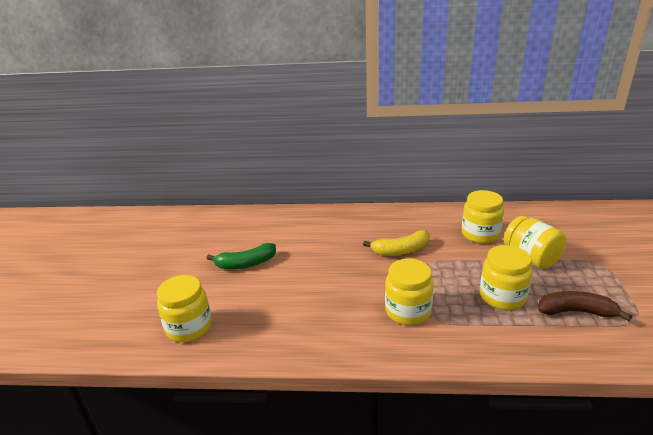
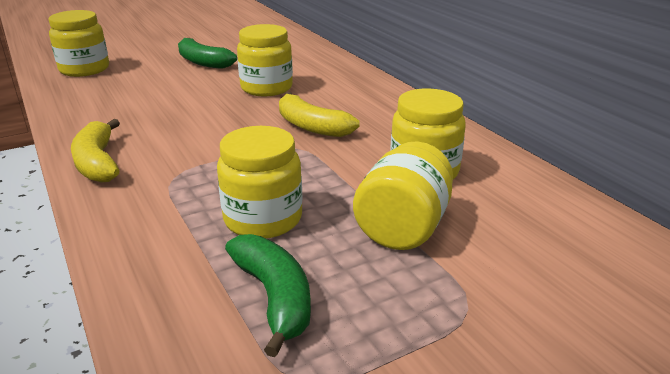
camera: 55 degrees right, 0 degrees up
(389, 347) = (97, 163): none -> yellow banana
(408, 311) = (177, 158): yellow jar -> yellow jar (266, 88)
(576, 311) = (274, 297): brown banana -> green banana

